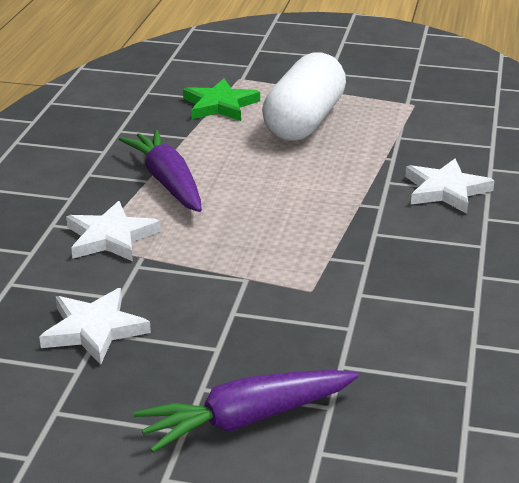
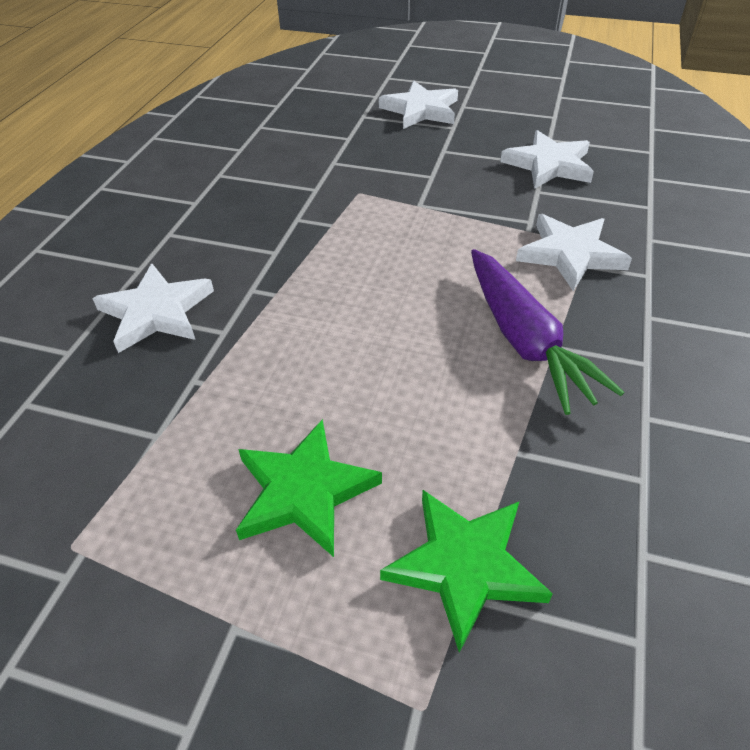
camera: 175 degrees left, 15 degrees up
(246, 419) = (421, 110): purple carrot -> white star
(304, 121) = (304, 491): white capsule -> green star

